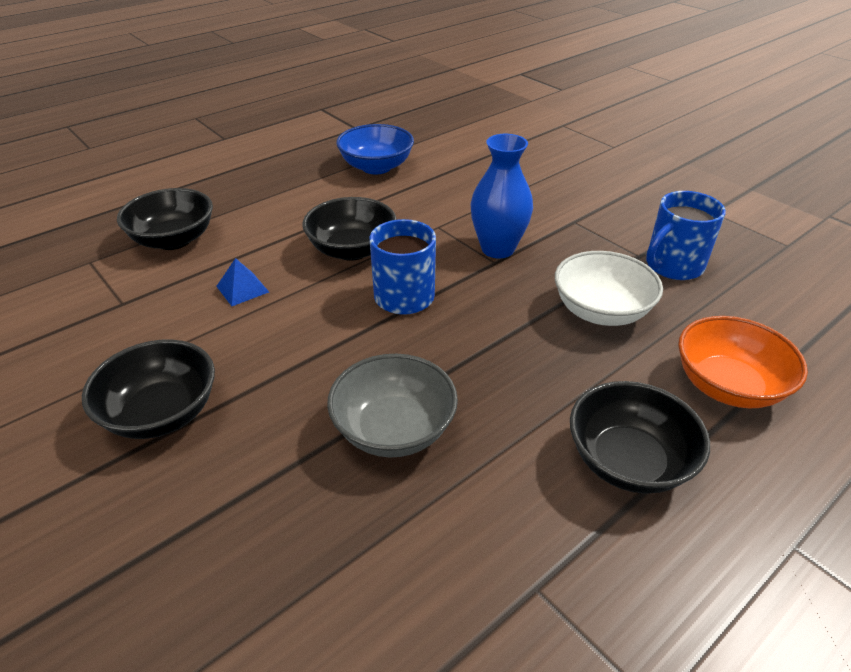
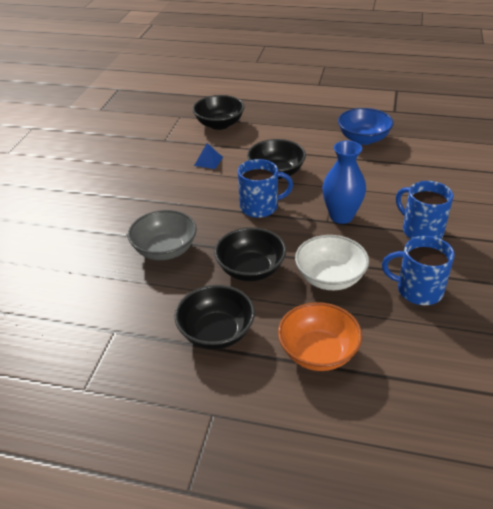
camera: 55 degrees right, 0 degrees up
(162, 413) = (116, 188): black bowl -> black bowl (250, 269)
(578, 216) = (421, 230): none -> blue mug

